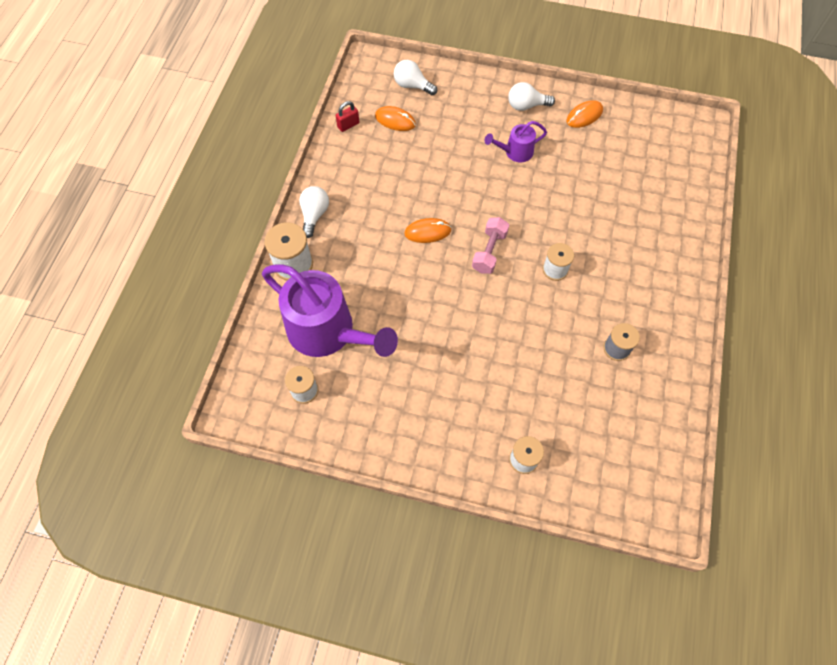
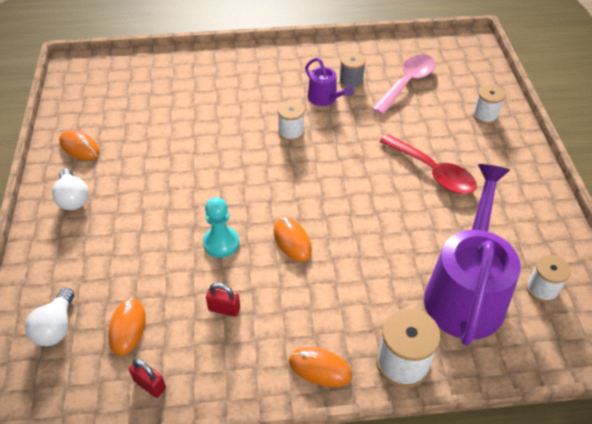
camera: 110 degrees left, 15 degrees down
(314, 215) = (320, 368): white light bulb -> orange mouse
(385, 174) = (224, 309): none -> red padlock
(444, 186) = (221, 243): none -> turquoise pawn
(462, 368) = (433, 172): none -> red spoon
(489, 252) = (293, 183): pink dumbbell -> none
(515, 152) = (150, 193): purple watering can -> purple watering can (325, 99)
(600, 404) = (407, 83): none -> pink spoon

